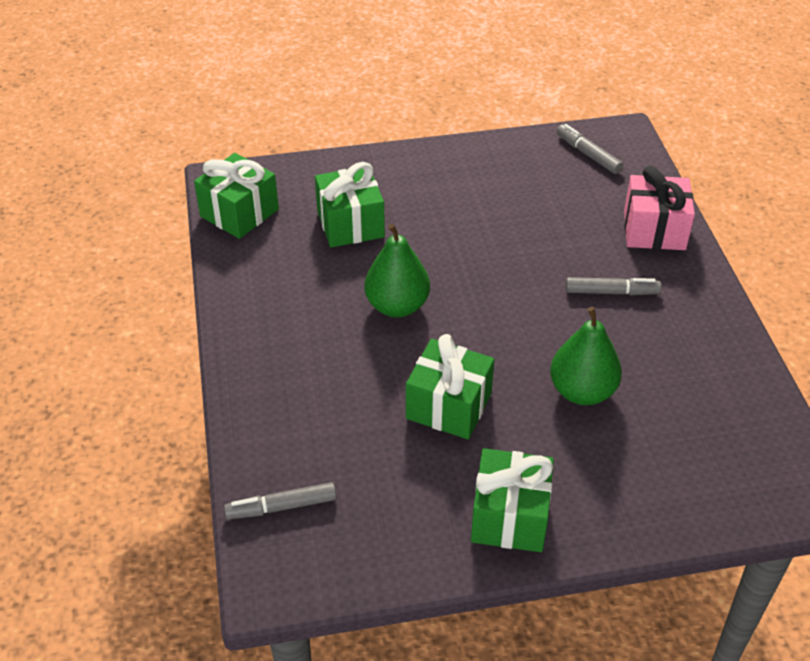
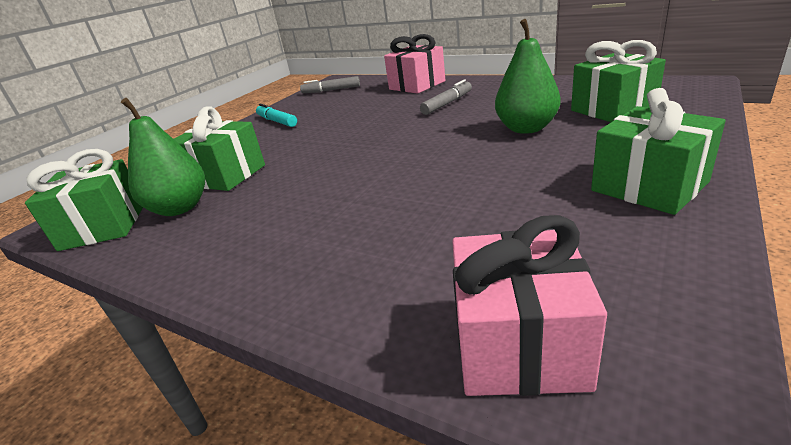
camera: 45 degrees left, 15 degrees down
(281, 507) = (518, 344): grey marker -> pink gift
(397, 306) = (338, 177): green pear -> green pear (180, 208)
(449, 406) = (479, 182): green gift -> green gift (612, 109)
(474, 171) = (277, 121): none -> turquoise marker

